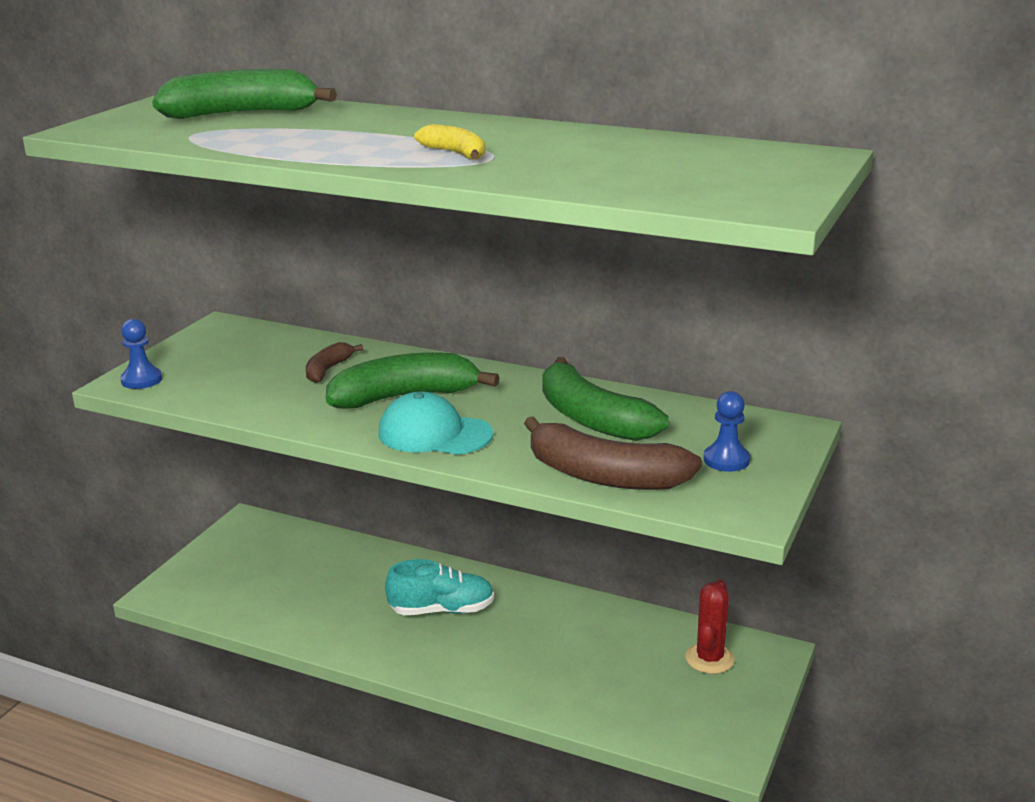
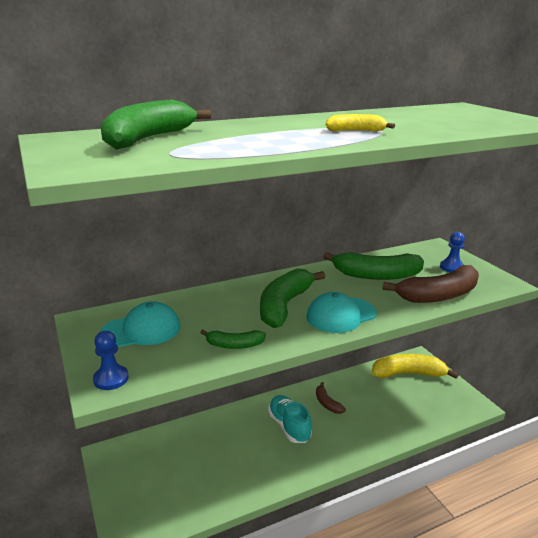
camera: 50 degrees left, 0 degrees up
(240, 355) = (141, 330): none -> turquoise cap
(276, 405) = (234, 345): none -> green banana
(327, 370) = (213, 312): brown banana -> brown banana (327, 403)
(442, 610) = (289, 426): turquoise shoe -> turquoise shoe turned 60 degrees counterclockwise
(709, 659) = (408, 373): red cactus -> yellow banana

